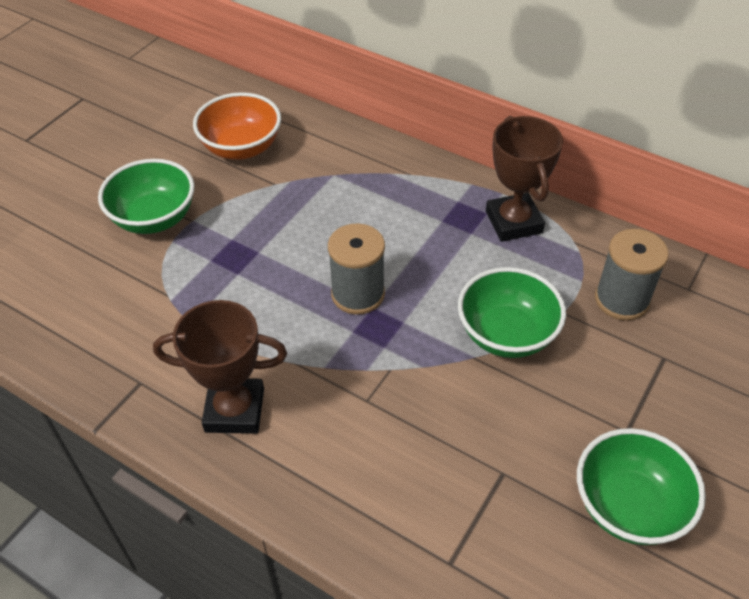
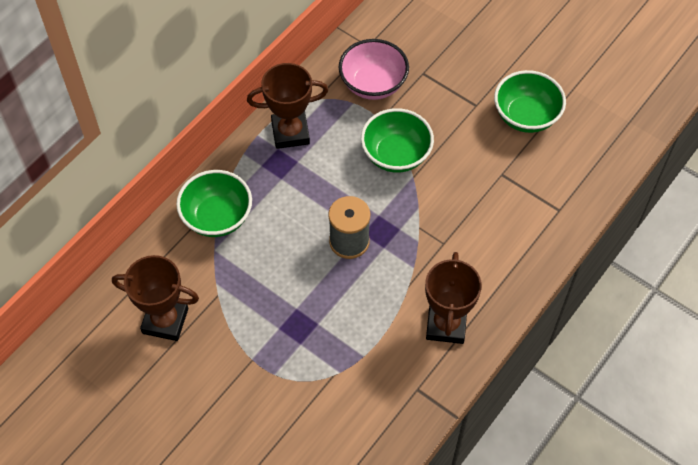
camera: 85 degrees left, 10 degrees up
(154, 218) = (245, 389): green bowl -> green bowl (217, 217)
(241, 148) = (165, 321): orange bowl -> brown trophy
(621, 300) = (373, 84): grey spool -> pink bowl

